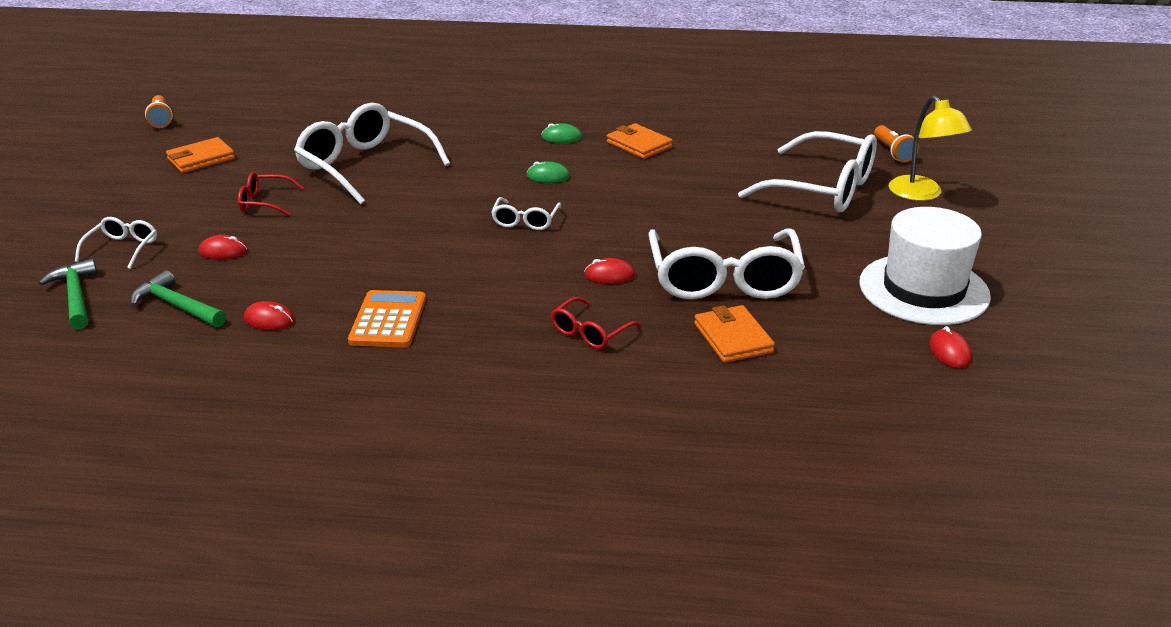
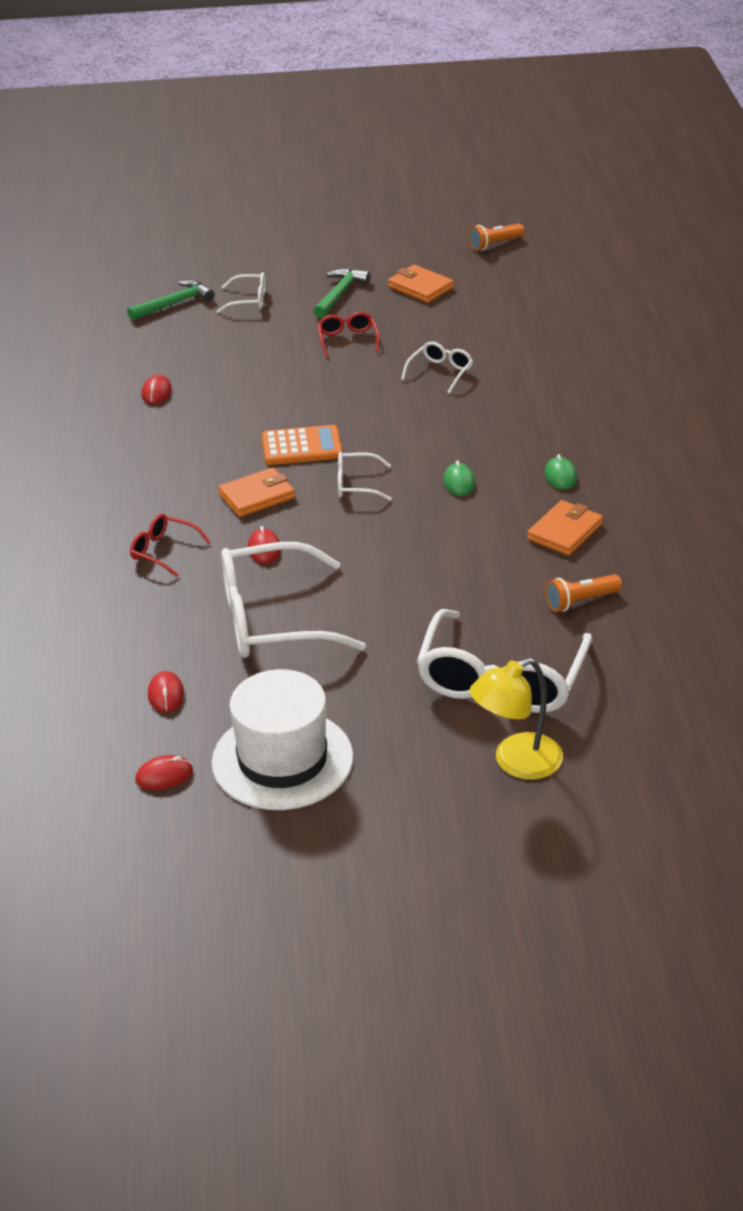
camera: 80 degrees right, 5 degrees up
(177, 306) = (169, 348): green hammer -> green hammer (340, 294)
(223, 251) = (256, 344): red mouse -> red mouse (166, 694)
(365, 165) = (440, 372): white glasses -> white glasses, size x0.47
(388, 320) = (165, 446): orange calculator -> orange calculator (301, 446)
(733, 338) = (167, 633): orange wallet -> orange wallet (257, 496)
(893, 152) = (635, 738): orange flashlight -> orange flashlight (580, 601)

